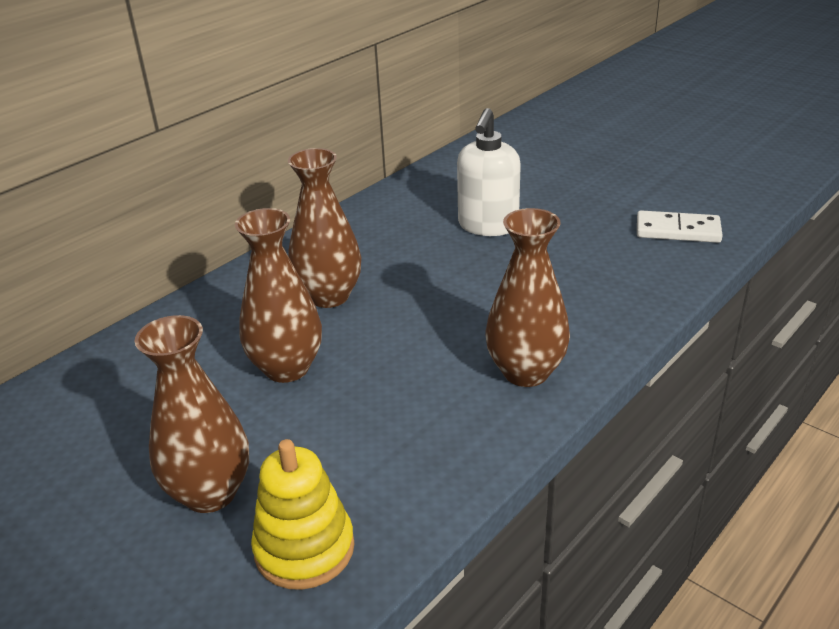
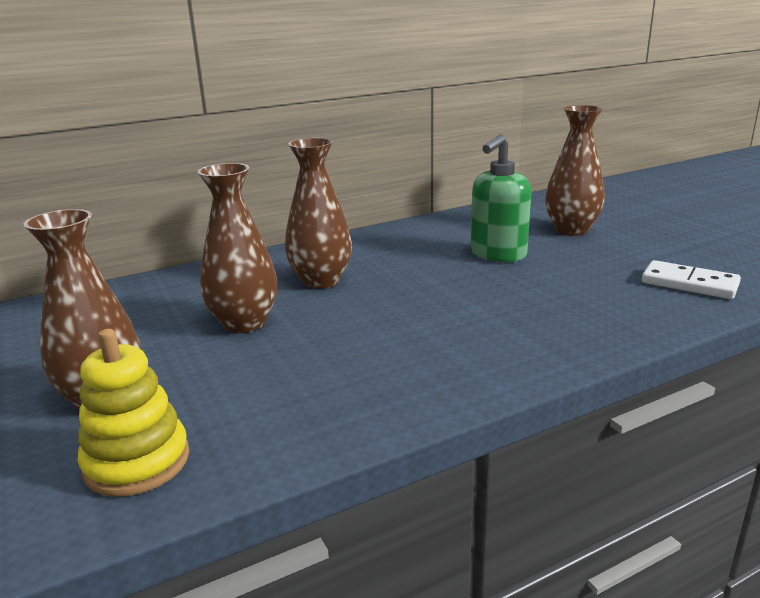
camera: 20 degrees right, 10 degrees down
(488, 226) = (497, 254): white soap dispenser -> green soap dispenser
(526, 372) = (454, 367): brown vase -> brown vase (571, 230)

